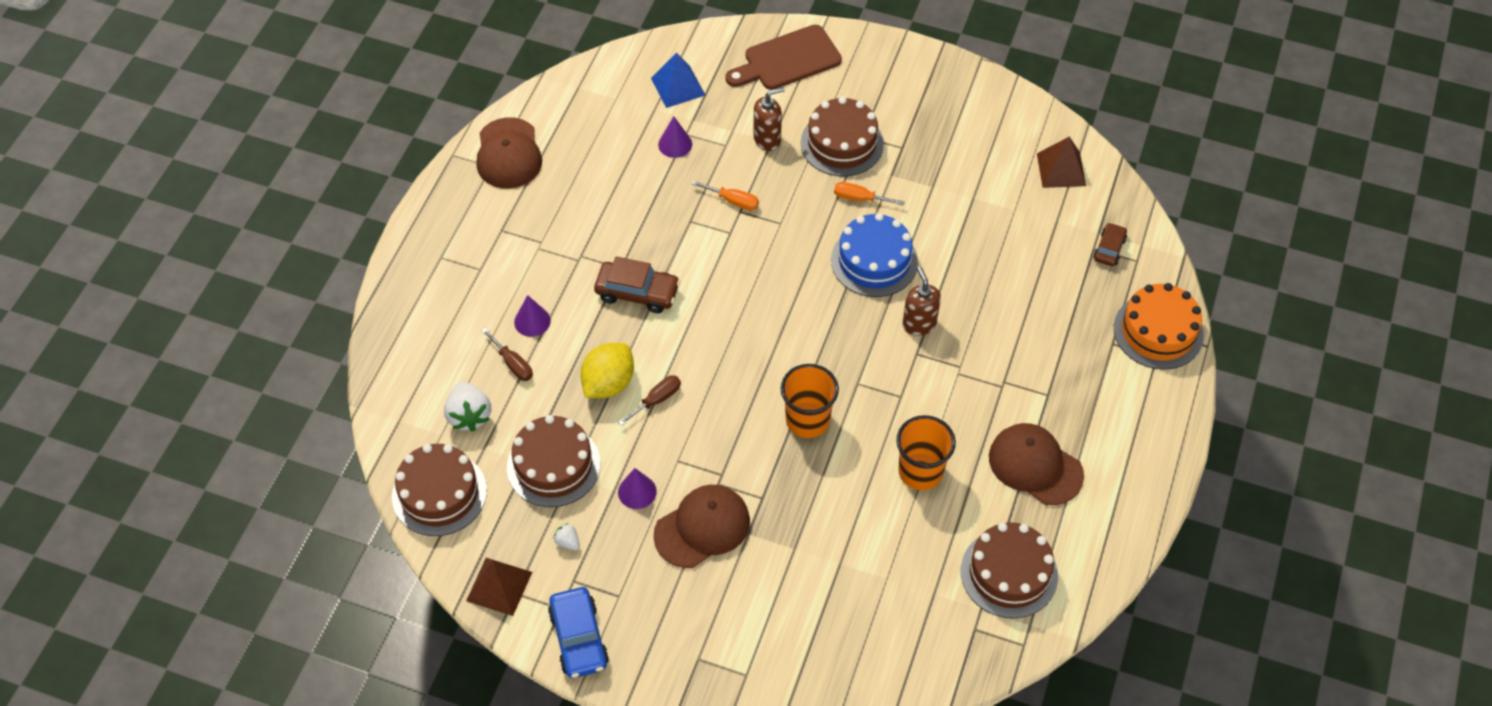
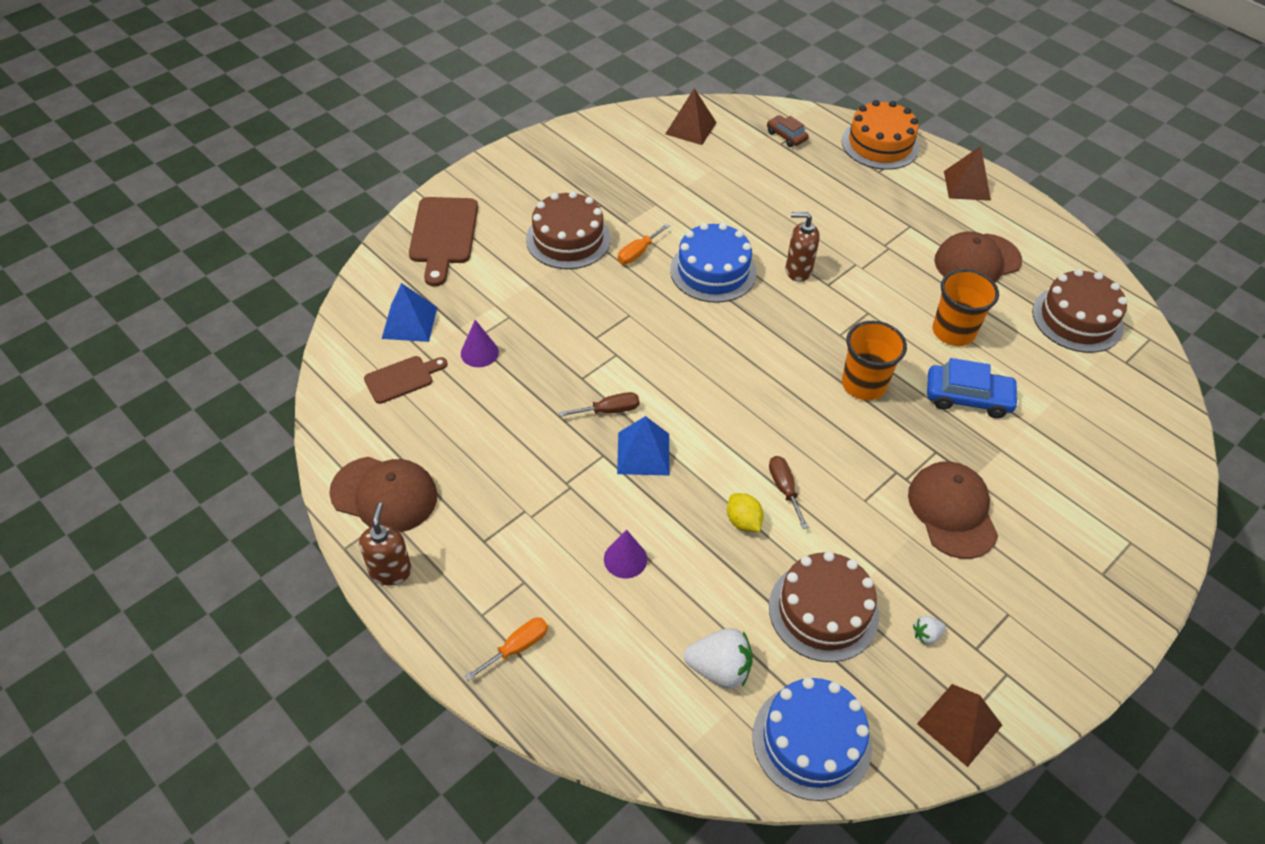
camera: 65 degrees left, 5 degrees down
(439, 493) = (811, 741): brown cake -> blue cake
(513, 364) = (672, 599): brown screwdriver -> brown screwdriver (609, 410)
(579, 638) = (1049, 670): blue car -> blue car (968, 397)
(608, 383) = (743, 521): yellow lemon -> yellow lemon, size x0.60
(619, 110) = (402, 378): none -> brown cutting board
(637, 292) = (643, 453): brown car -> blue pyramid
(637, 491) = (888, 548): purple cone -> none
(733, 201) = (580, 337): orange screwdriver -> orange screwdriver (517, 647)
(767, 139) = (525, 285): brown soap dispenser -> brown soap dispenser (390, 571)
(1148, 426) = (967, 185): none -> brown pyramid

